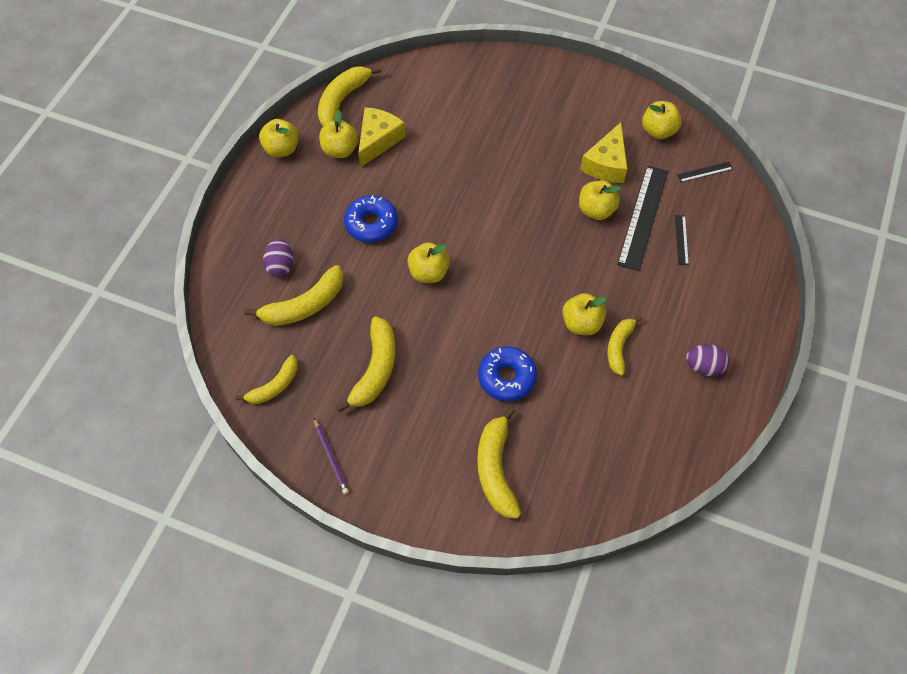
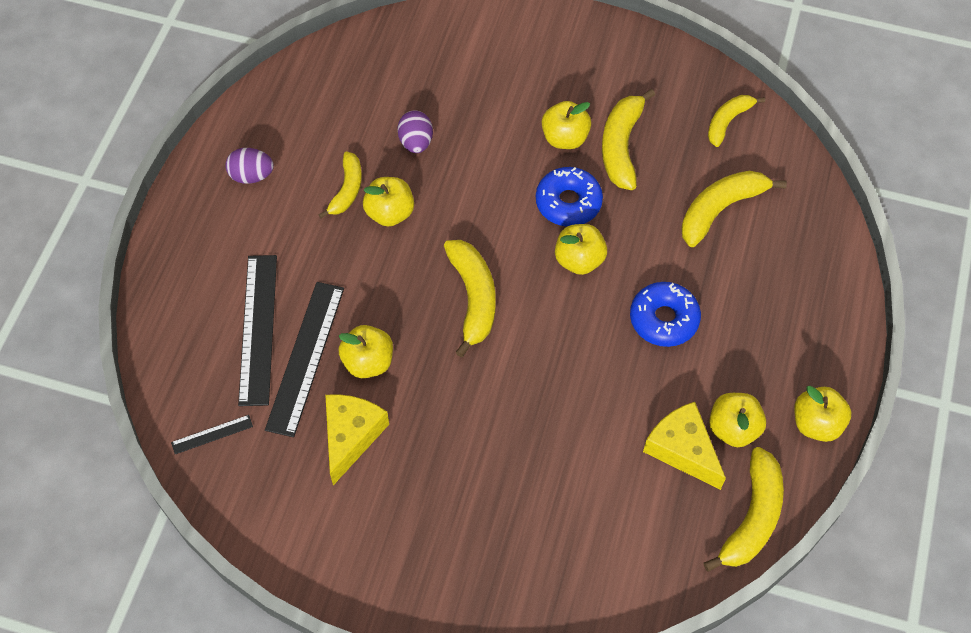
camera: 175 degrees right, 0 degrees up
(280, 266) = (763, 255): purple egg -> purple egg (416, 142)
(331, 457) = (649, 61): purple pencil -> none
(378, 140) = (682, 449): yellow cheese -> yellow cheese turned 120 degrees clockwise
(496, 469) = (479, 62): yellow banana -> yellow banana (473, 298)
(507, 377) = (474, 148): blue donut -> blue donut (568, 203)
(658, 131) = (271, 500): yellow apple -> yellow apple (565, 138)
(681, 239) = (258, 328): black ruler -> black ruler, size x2.18

